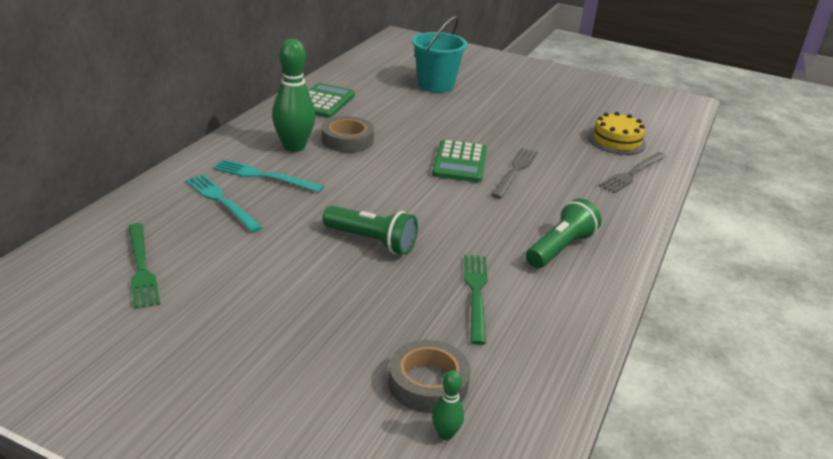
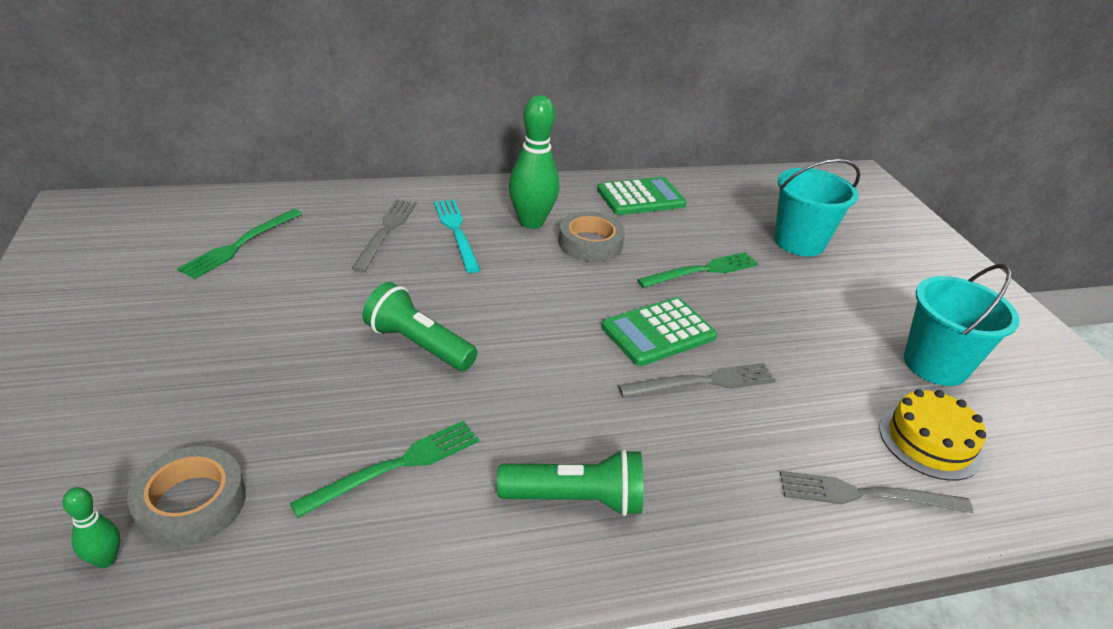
camera: 50 degrees right, 5 degrees up
(221, 201) = (386, 231): turquoise fork -> grey fork
(371, 241) = (418, 344): green flashlight -> green flashlight turned 135 degrees clockwise
(423, 123) = (702, 270): none -> green fork
(571, 110) = (935, 365): none -> turquoise bucket

